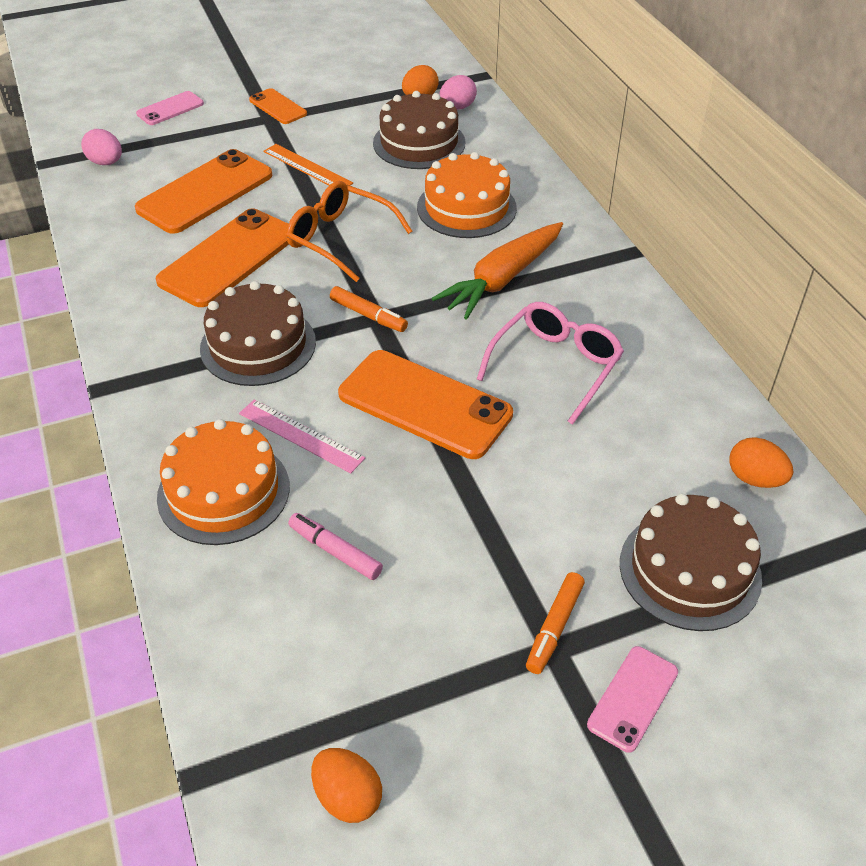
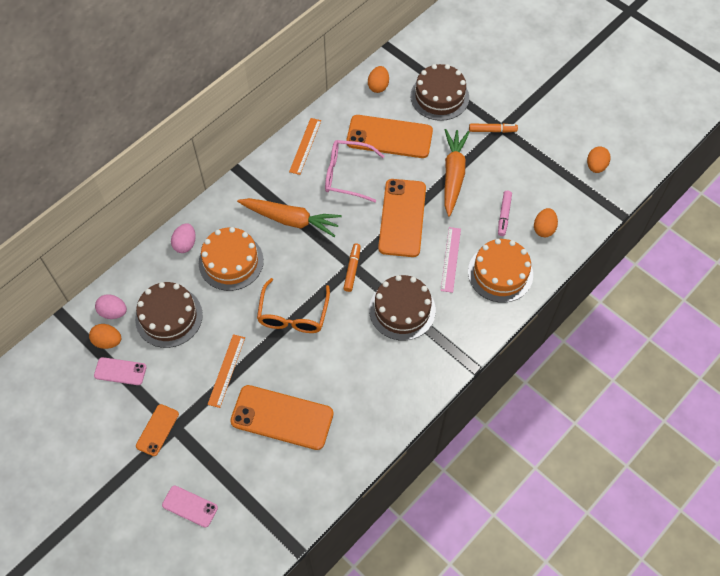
camera: 115 degrees left, 15 degrees up
(106, 162) = (277, 505): pink egg -> pink egg (185, 244)
(228, 258) = (340, 365): orange phone -> orange phone (389, 137)
(262, 604) = (544, 229): none -> orange egg
(475, 511) = (453, 175): none -> orange carrot
(633, 698) = (506, 100): pink phone -> pink phone (120, 371)
(644, 336) = (305, 146): none -> orange ruler

